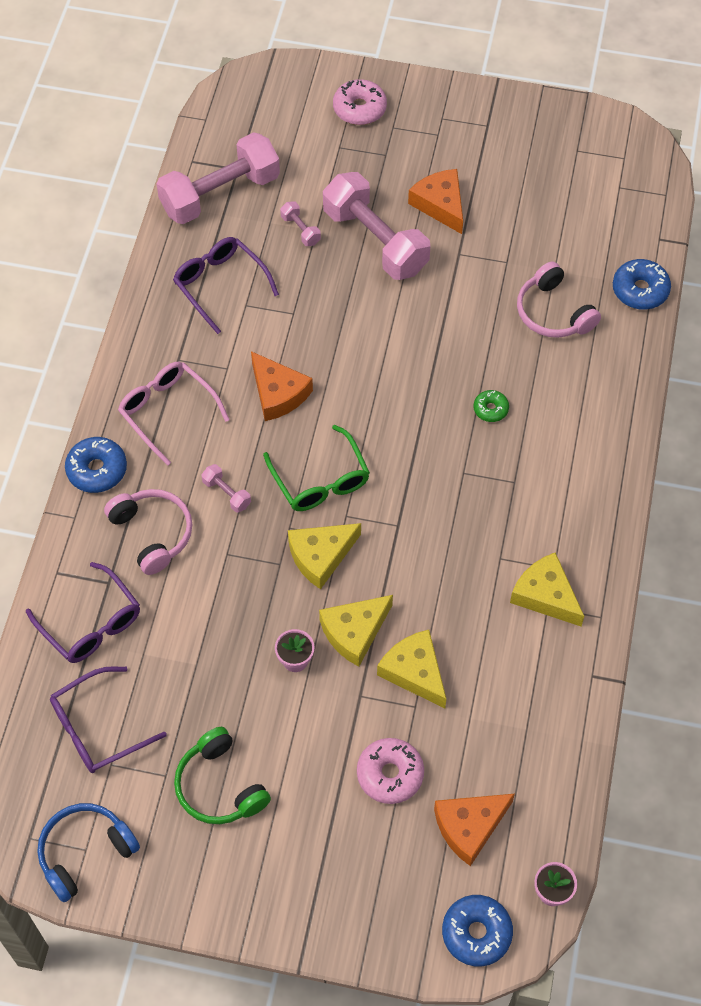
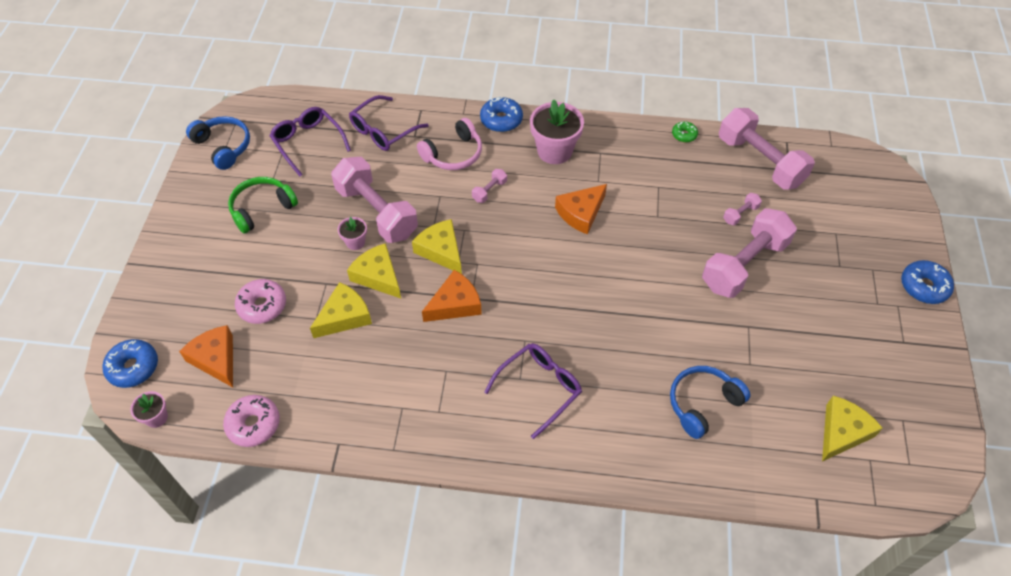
camera: 85 degrees right, 5 degrees down
(167, 411) = (554, 151): pink glasses -> pink flower pot
(219, 284) = (673, 169): purple glasses -> purple glasses (540, 388)
(245, 633) = (376, 212): none -> pink dumbbell
(321, 481) = (506, 245): green glasses -> none
(359, 109) = (883, 244): pink donut -> pink donut (253, 424)
(440, 205) = (798, 309): orange cheese -> orange cheese (455, 304)
(490, 409) = (590, 357): green donut -> green donut (684, 135)
(545, 595) = (412, 406): yellow cheese -> yellow cheese (842, 432)
(553, 312) = (703, 404): pink headphones -> blue headphones
(640, 290) = (748, 480): blue donut -> blue donut (924, 287)

